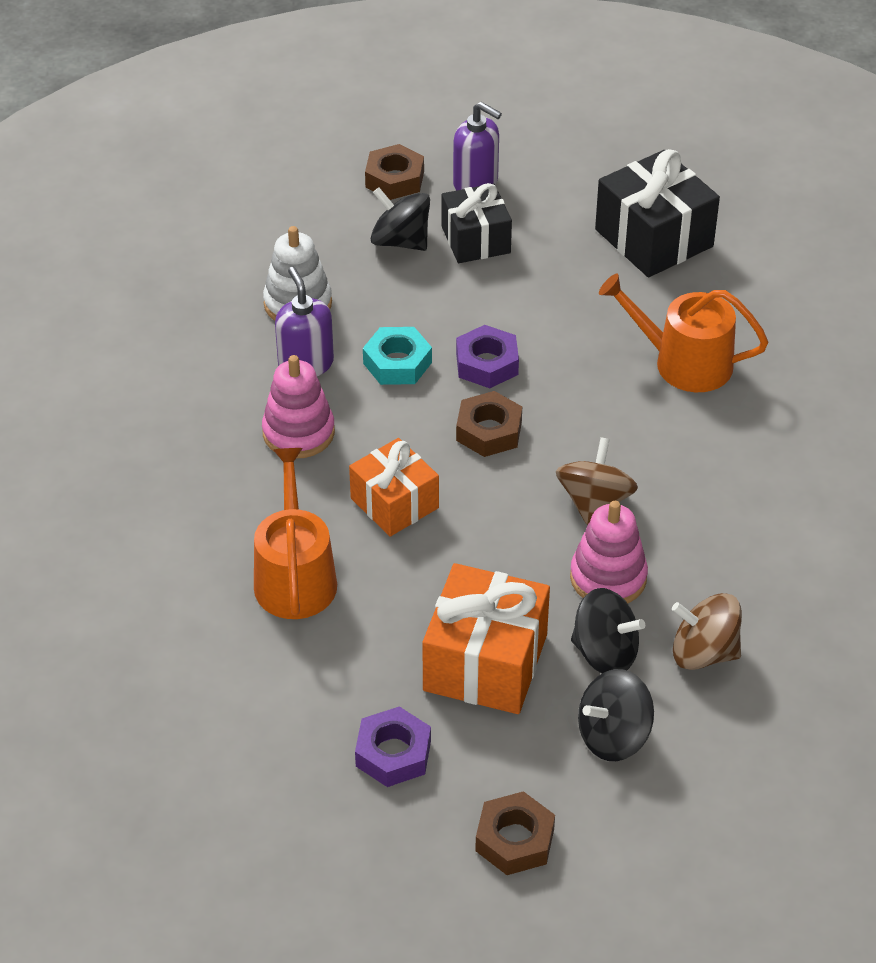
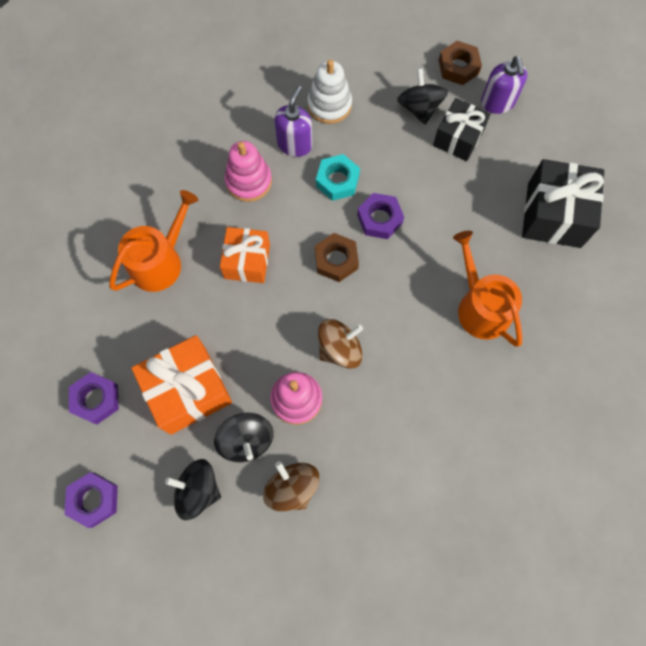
camera: 45 degrees right, 25 degrees up
(514, 840) = (94, 500): brown nut -> purple nut

